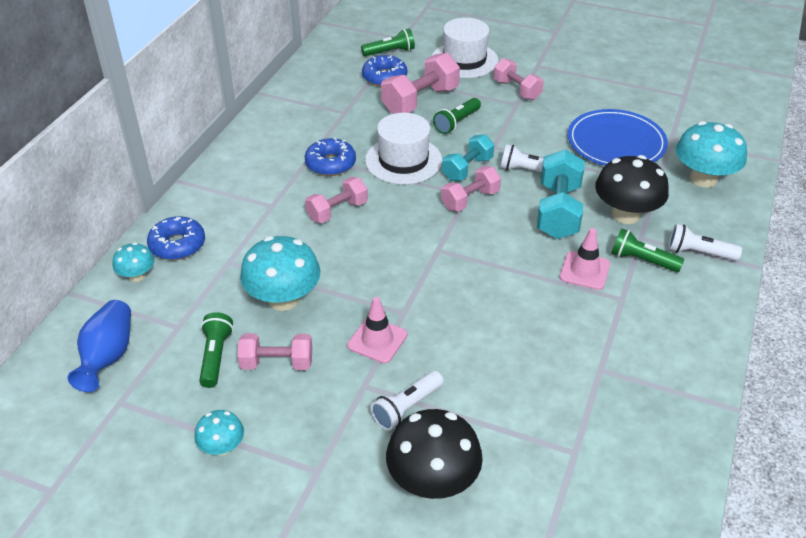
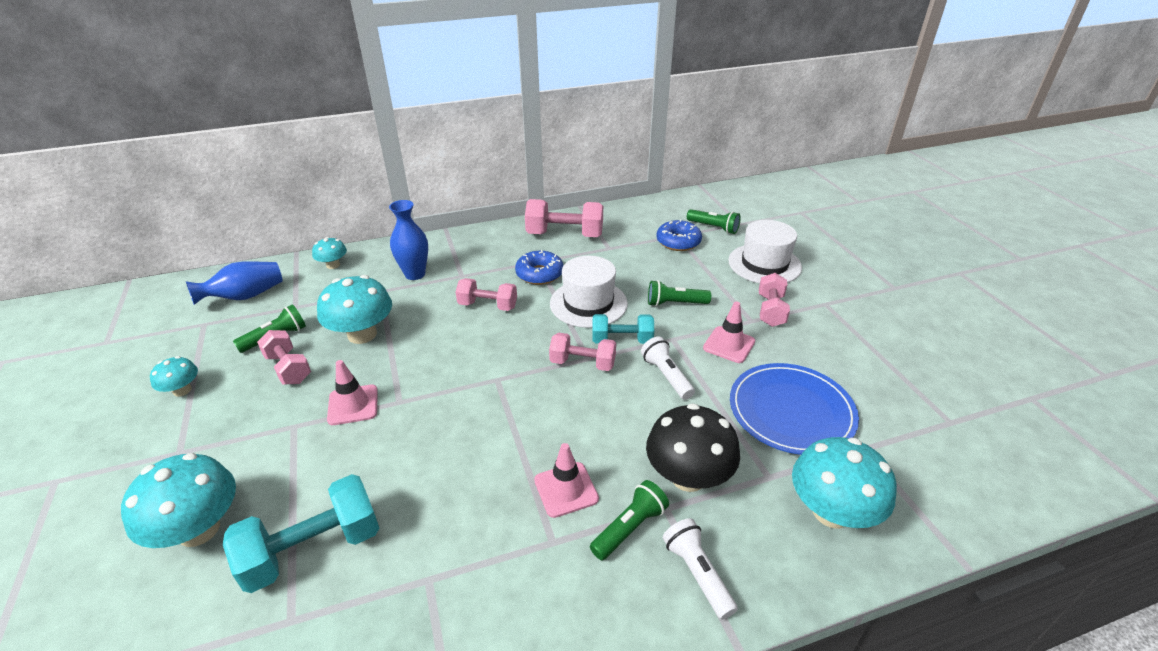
camera: 50 degrees right, 5 degrees down
(177, 245) = (378, 263): blue donut -> none
(230, 231) = (415, 274): none -> blue vase
(406, 408) = (282, 465): white flashlight -> none
(420, 101) = (675, 272): pink dumbbell -> pink dumbbell (565, 235)
(433, 481) = (199, 529): black mushroom -> turquoise mushroom
(529, 127) = (729, 345): none -> pink traffic cone
(558, 211) = (633, 425): turquoise dumbbell -> turquoise dumbbell (313, 549)
(642, 260) = (629, 528): green flashlight -> green flashlight turned 60 degrees clockwise

